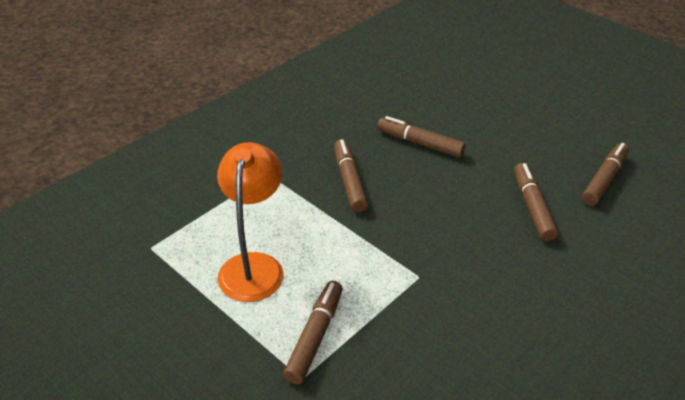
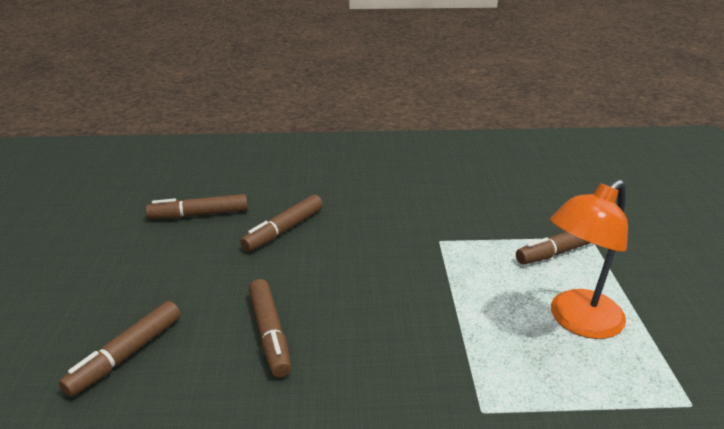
camera: 135 degrees left, 10 degrees down
(349, 181) = (398, 342): brown marker -> brown marker (127, 354)

